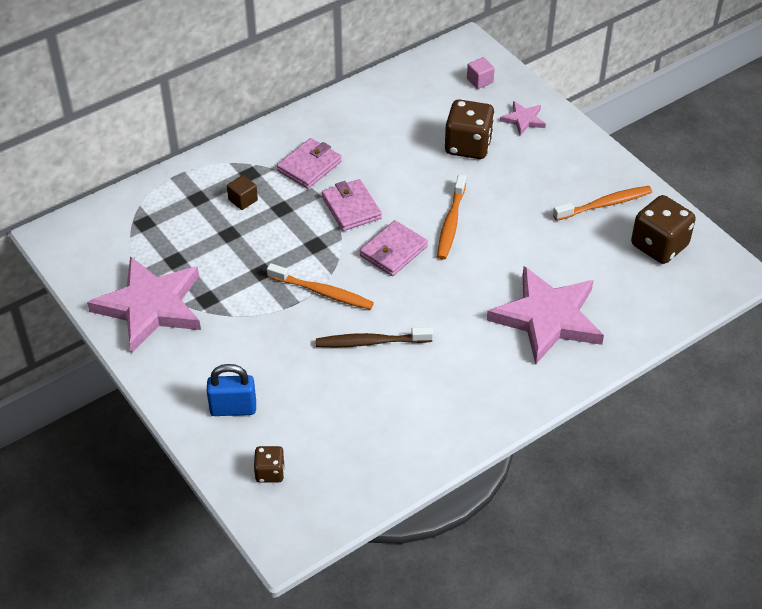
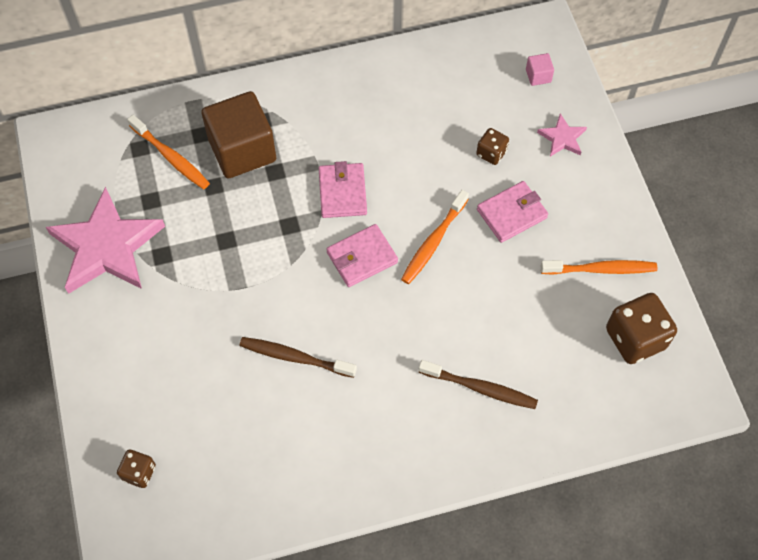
camera: 20 degrees right, 15 degrees up
(233, 408) = (135, 389): blue padlock -> none
(243, 200) = (242, 150): brown cube -> brown cube, size x2.43
(309, 166) = (322, 130): pink wallet -> pink wallet (512, 214)
(322, 292) = (273, 283): orange toothbrush -> orange toothbrush (171, 157)
(468, 146) = (491, 153): brown dice -> brown dice, size x0.54
(547, 318) = (480, 388): pink star -> brown toothbrush

